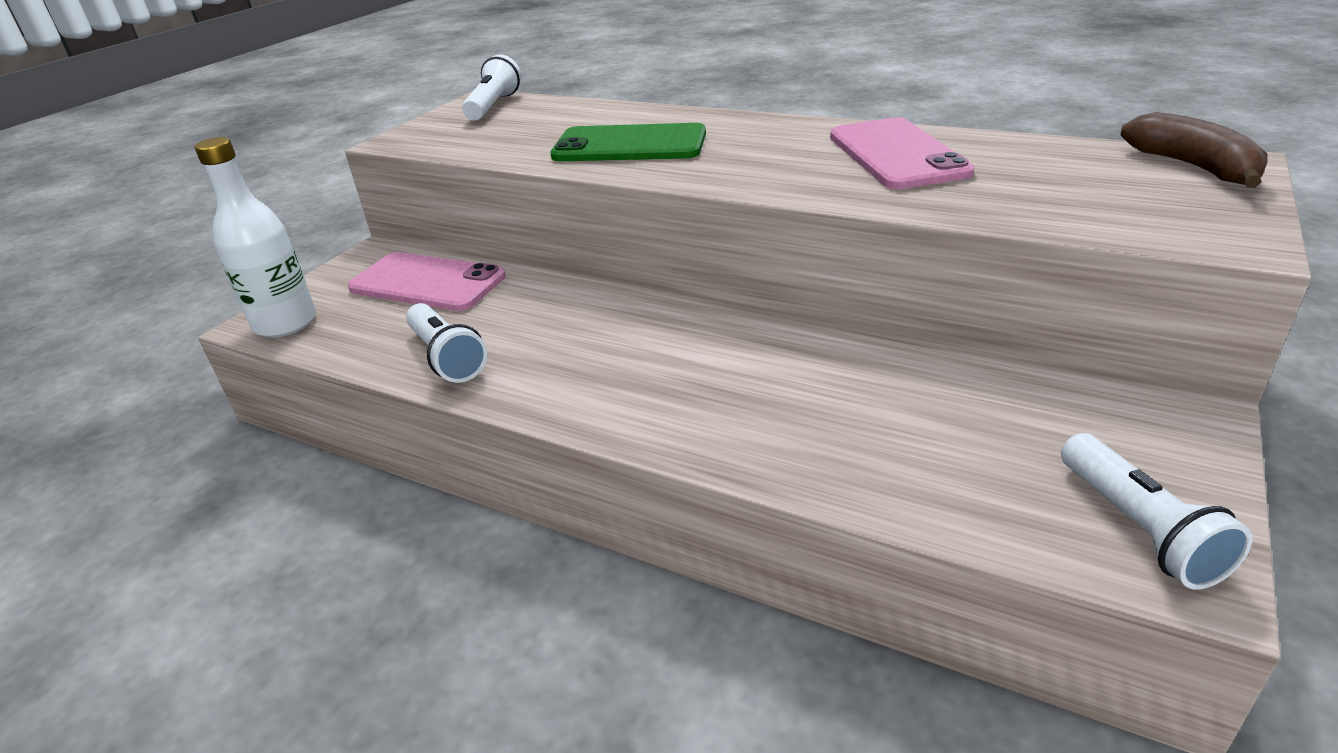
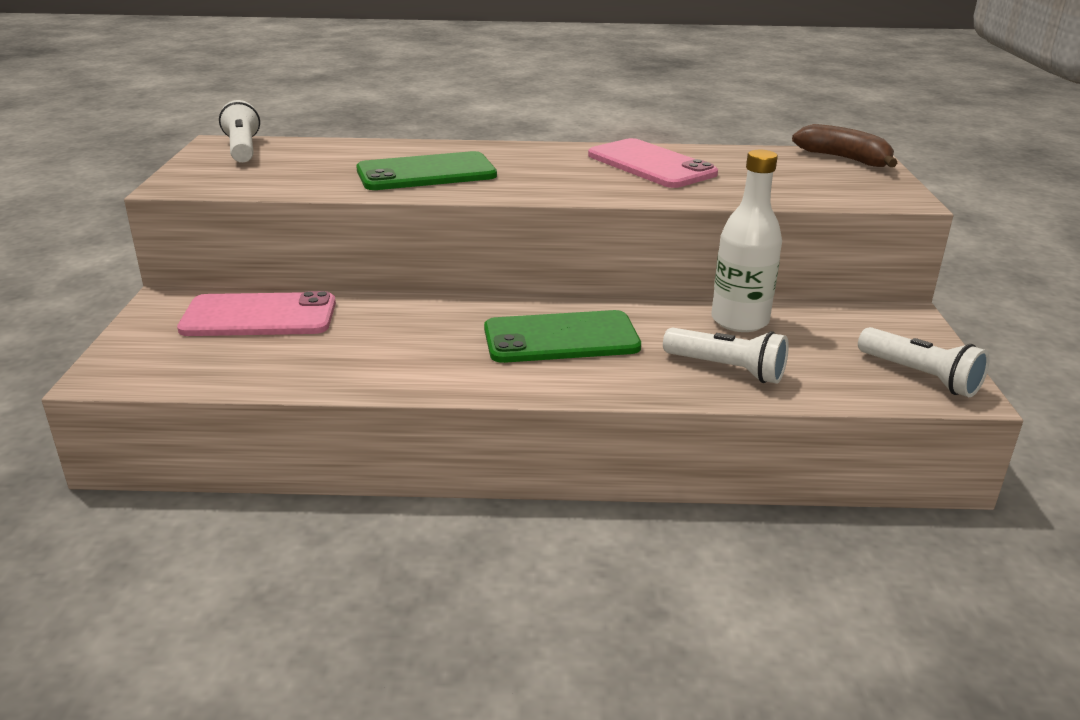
camera: 30 degrees left, 5 degrees down
(285, 323) = (139, 371): white bottle -> white bottle (739, 321)
(447, 357) = (348, 369): white flashlight -> white flashlight (727, 369)
(686, 362) = (561, 338): none -> green phone

